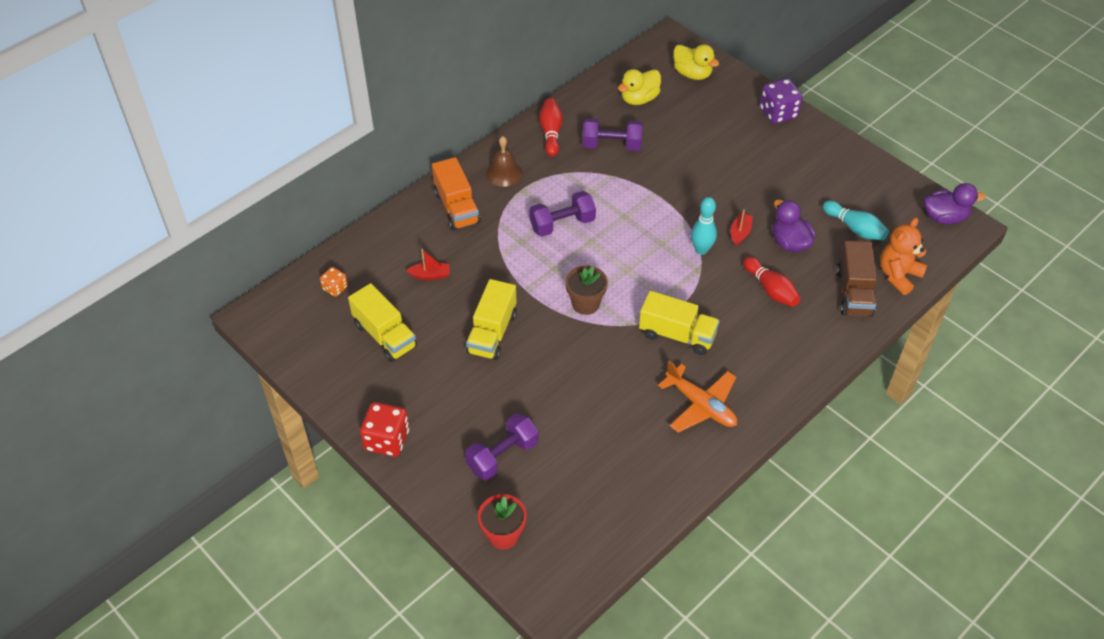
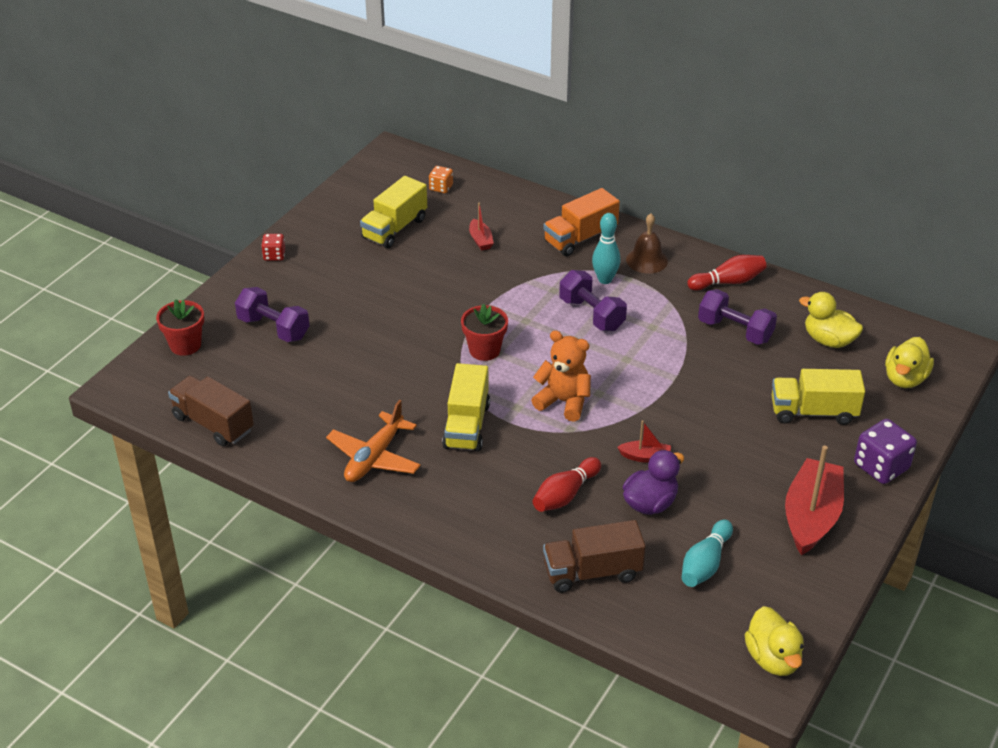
camera: 75 degrees right, 10 degrees down
(387, 440) = (274, 255): red dice -> red dice, size x0.56
(492, 333) = (421, 294): yellow truck -> yellow truck (813, 412)
(585, 304) = (484, 350): brown flower pot -> red flower pot
(611, 145) = (735, 331): purple dumbbell -> purple dumbbell turned 45 degrees counterclockwise
(626, 523) = (213, 424): none -> brown truck
(701, 250) = (603, 427): turquoise bowling pin -> turquoise bowling pin (605, 279)
(819, 161) = (811, 516): none -> red boat
(898, 275) = (640, 615): orange teddy bear -> orange teddy bear (564, 402)
(944, 217) = (773, 659): purple duck -> yellow duck

